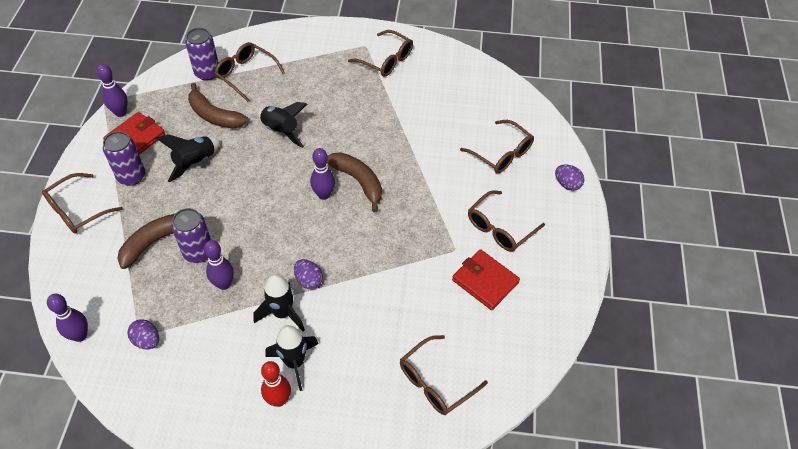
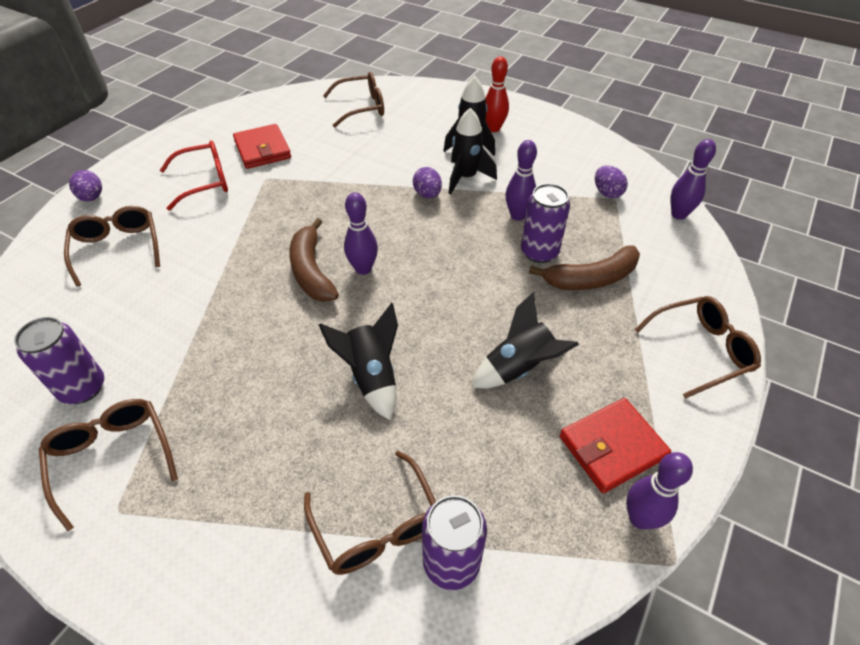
camera: 155 degrees left, 5 degrees down
(131, 176) = (620, 377): purple can -> purple can (83, 388)
(214, 115) = (466, 446): brown banana -> none
(500, 228) = (205, 182): brown glasses -> red glasses

